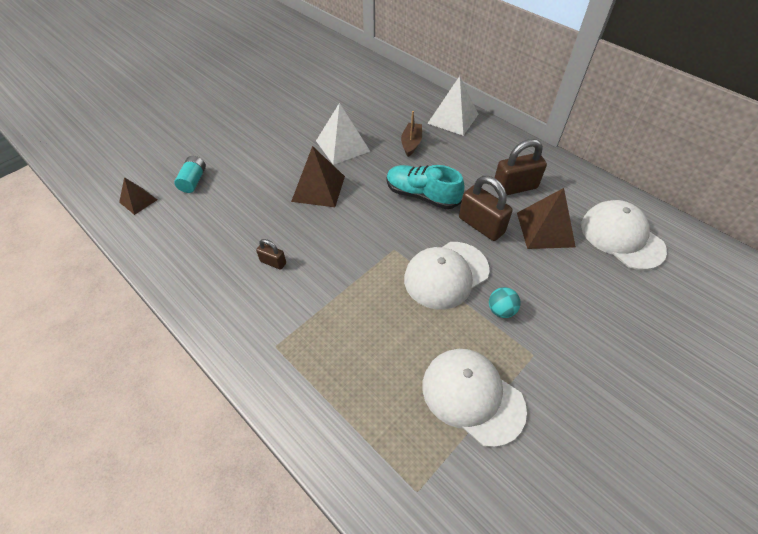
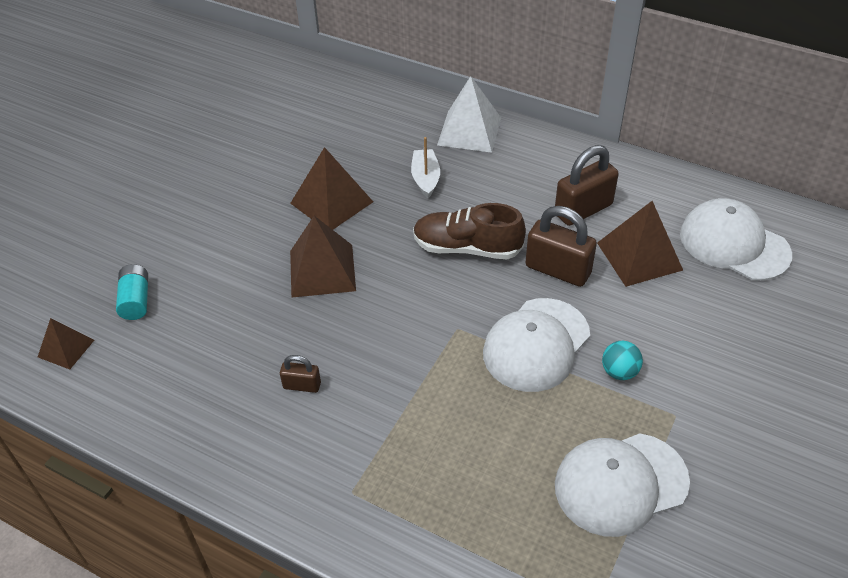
camera: 15 degrees left, 5 degrees down
(342, 146) = (331, 202): white pyramid -> brown pyramid
(411, 143) = (425, 178): brown boat -> white boat
(422, 195) = (467, 248): turquoise shoe -> brown shoe
(472, 396) = (620, 483): white cap -> white cap turned 45 degrees counterclockwise

